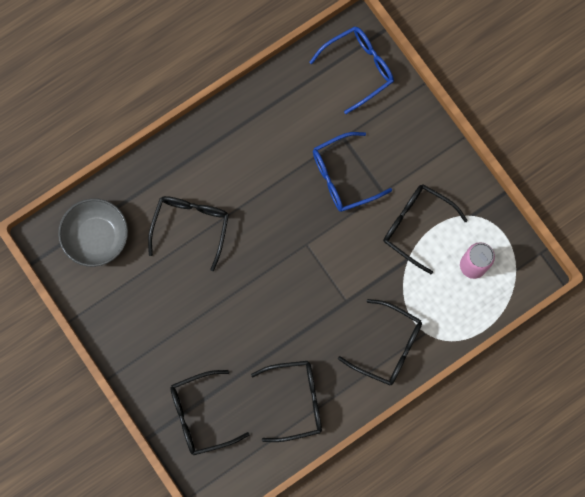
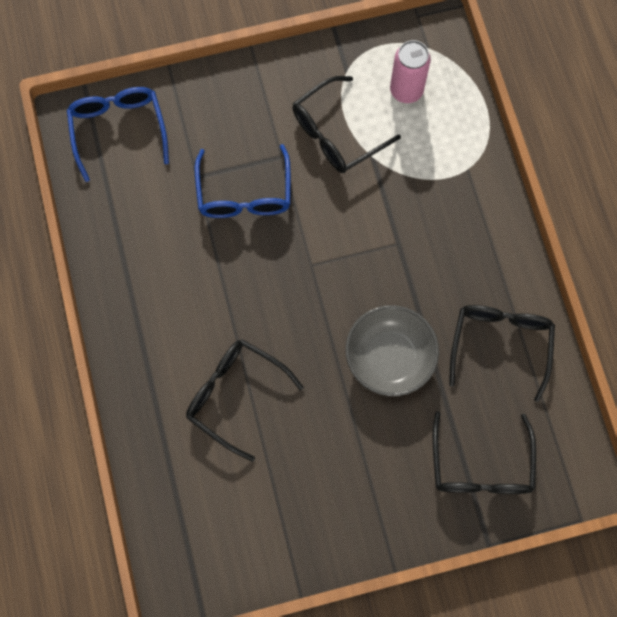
camera: 70 degrees left, 5 degrees down
(96, 237) = (202, 521): grey bowl -> grey bowl (389, 357)
(387, 346) = (469, 216): black glasses -> none

